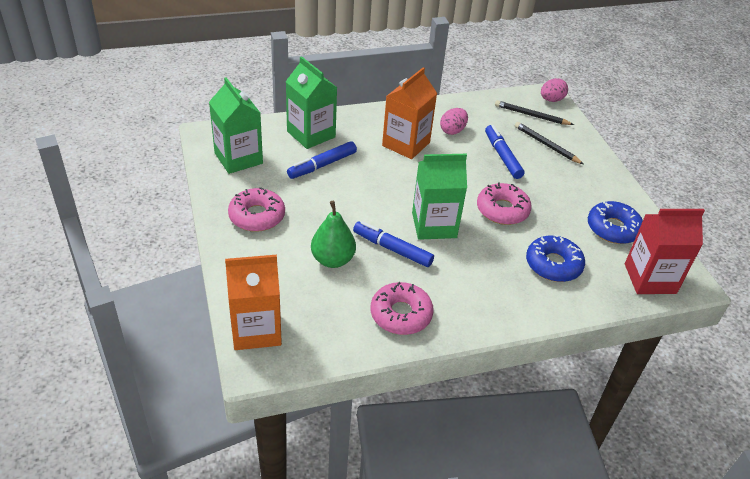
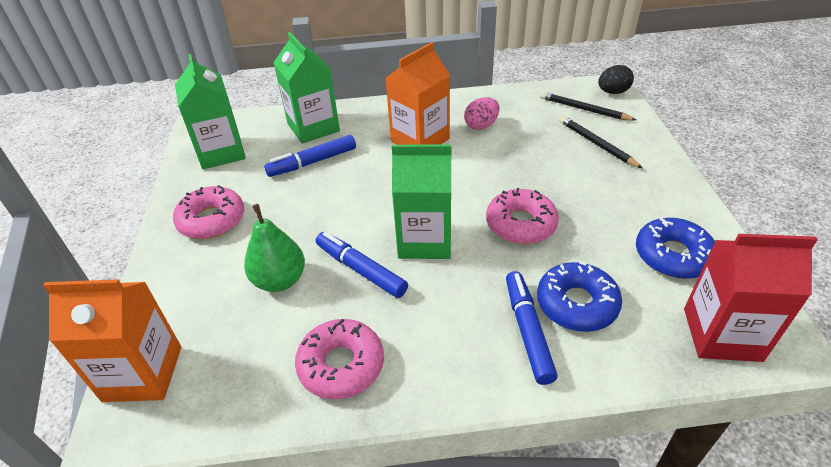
camera: 15 degrees right, 0 degrees up
(502, 156) = (536, 156): blue marker -> blue marker (528, 331)
(551, 100) = (613, 92): pink egg -> black egg

